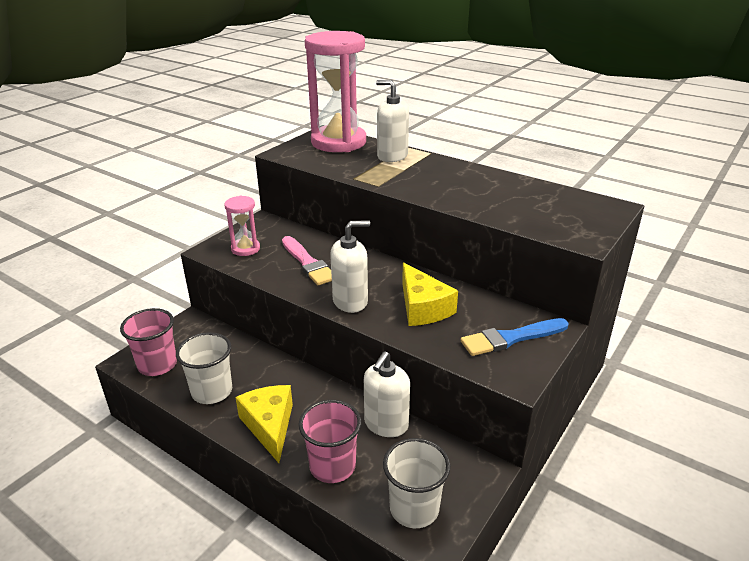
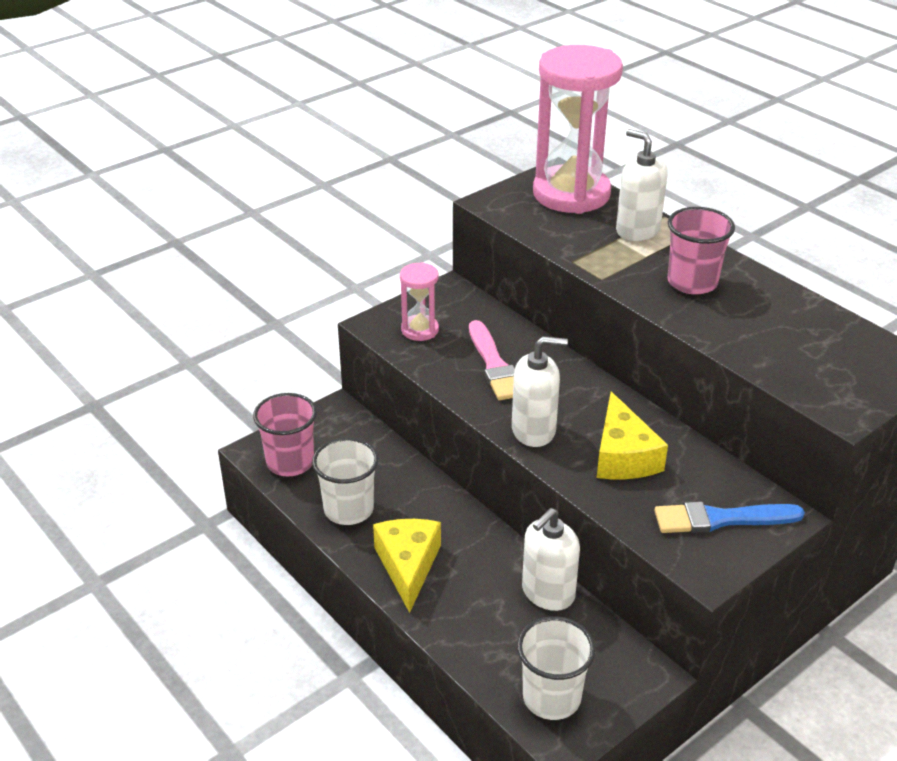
camera: 15 degrees right, 5 degrees up
(332, 466) = (470, 629): pink cup -> pink cup (692, 282)

